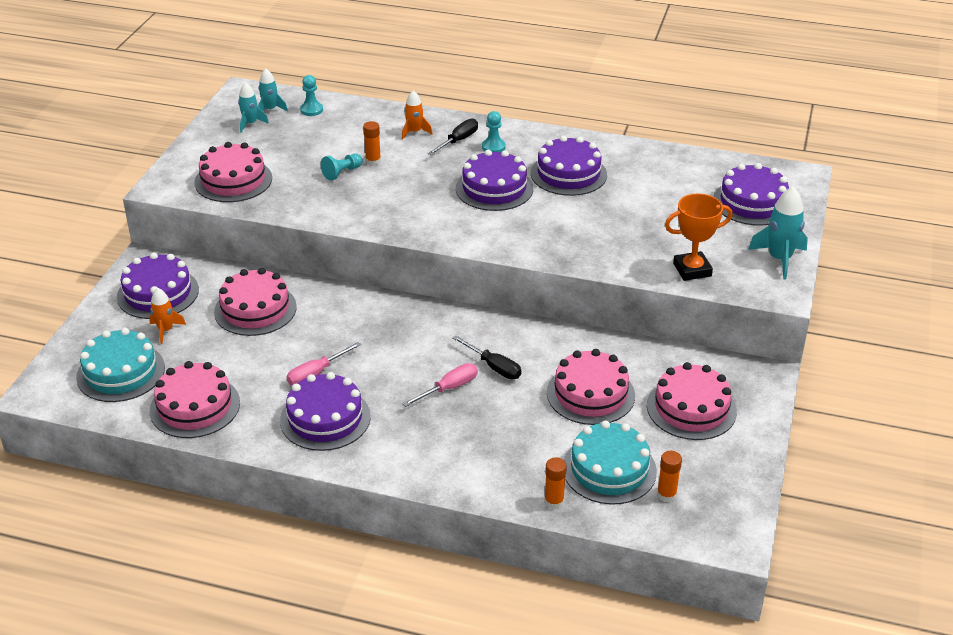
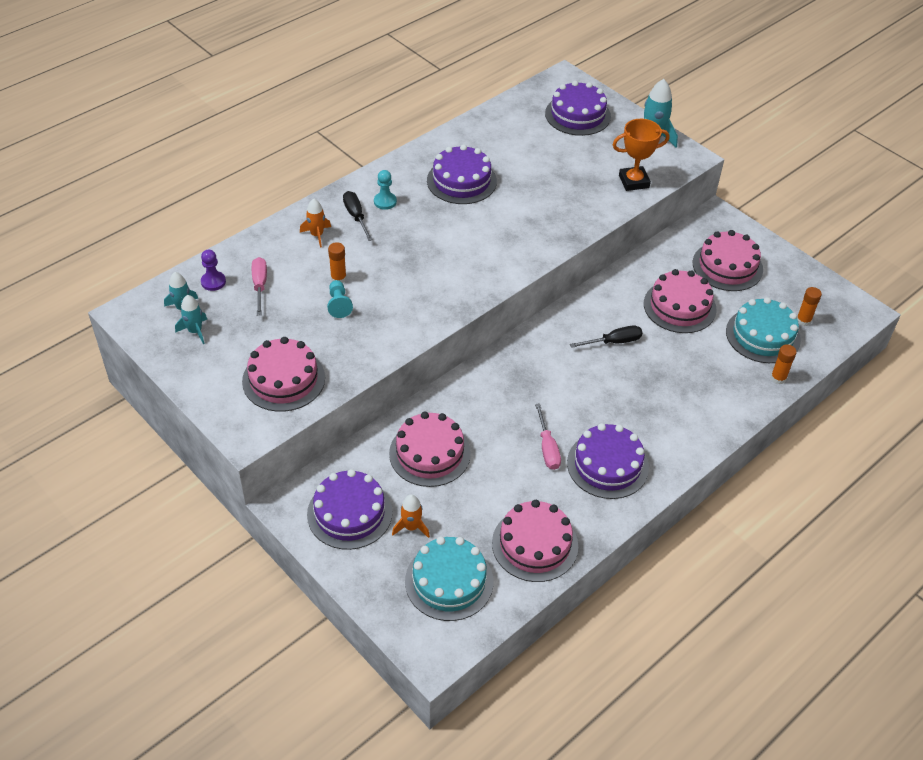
camera: 60 degrees left, 10 degrees up
(311, 110) = (213, 282): turquoise pawn -> purple pawn
(449, 388) = (621, 377): pink screwdriver -> pink screwdriver (260, 285)
(494, 188) = (445, 228): purple cake -> none
(692, 270) = (633, 181): orange trophy -> orange trophy turned 60 degrees clockwise

